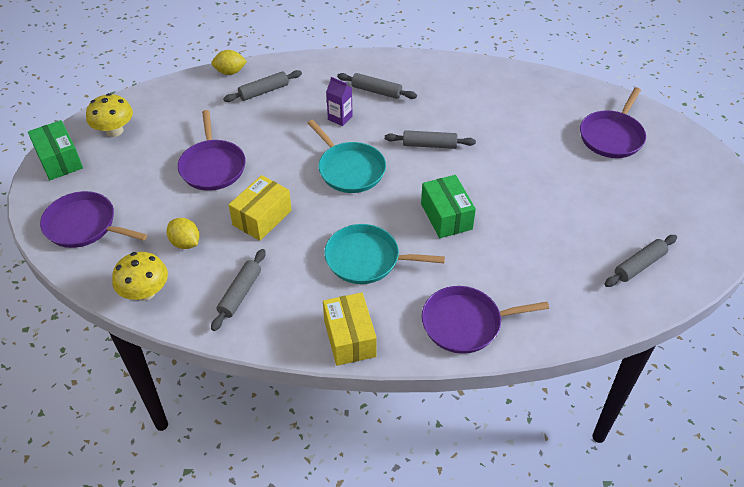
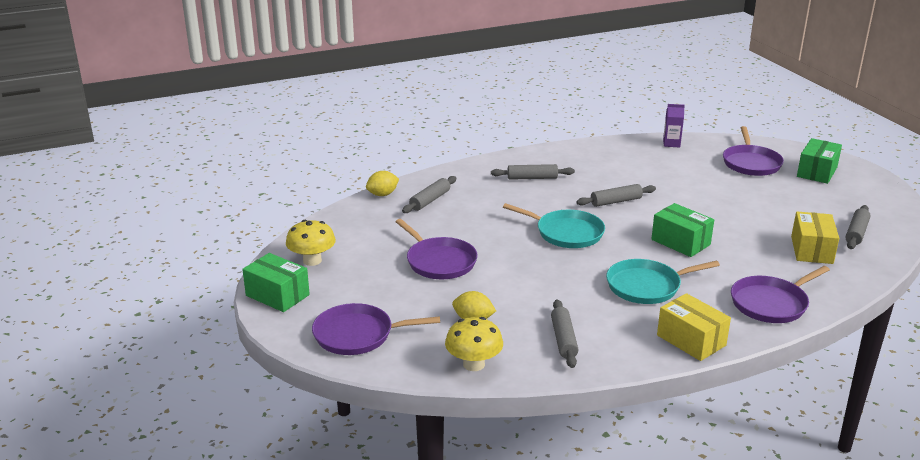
camera: 25 degrees left, 20 degrees down
(262, 218) = (525, 284): yellow box -> yellow box (811, 250)
(340, 118) = (520, 202): purple carton -> purple carton (671, 143)
(674, 170) = (817, 172): none -> green box

